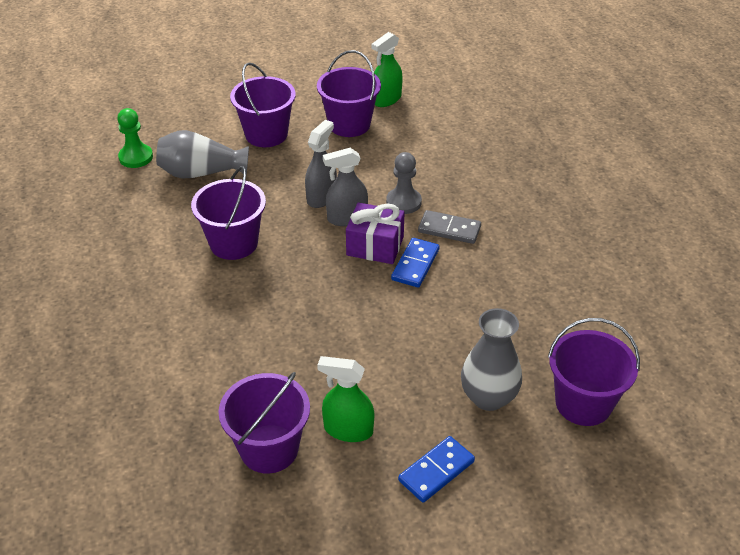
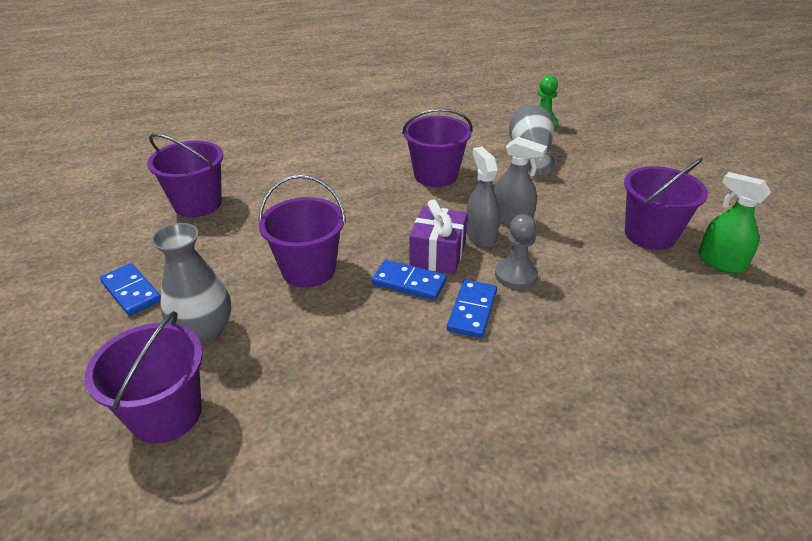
camera: 90 degrees right, 5 degrees down
(266, 134) = (605, 183): purple bucket -> purple bucket (308, 270)
(348, 429) = (200, 241): green spray bottle -> none
(449, 229) = (472, 311): grey domino -> blue domino

